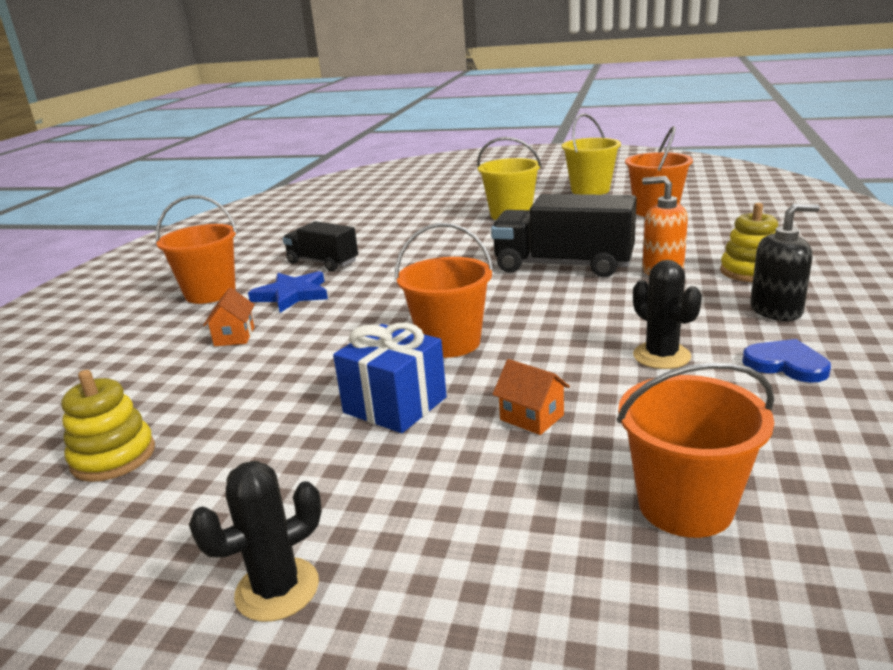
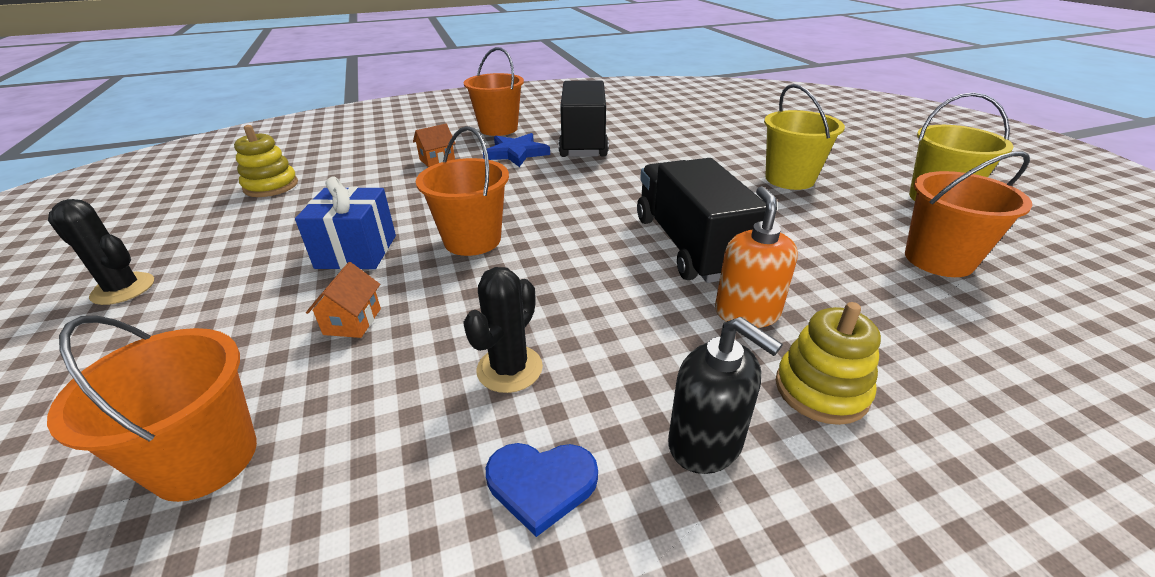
camera: 55 degrees right, 10 degrees up
(322, 262) = (583, 142): black truck -> black truck, size x1.63
(786, 364) = (541, 484): blue heart -> blue heart turned 90 degrees clockwise

